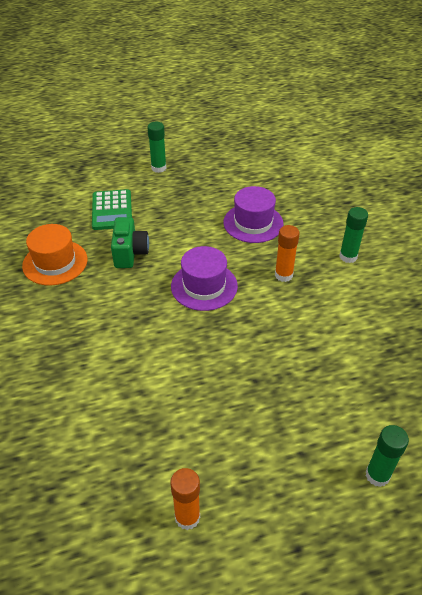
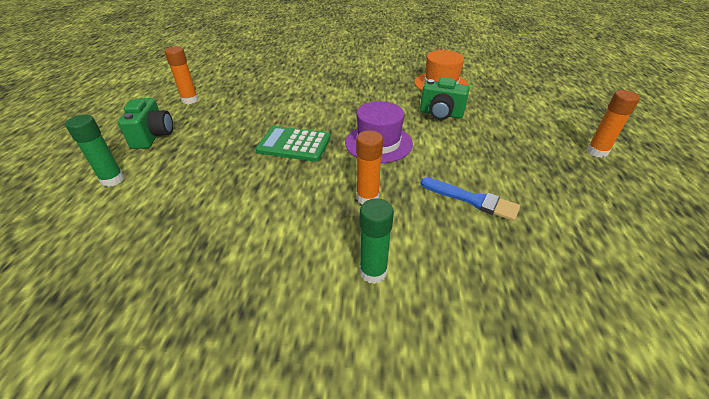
camera: 110 degrees right, 5 degrees down
(112, 210) = (510, 113): green calculator -> green calculator (294, 144)
(158, 168) = (597, 152): green glue stick -> orange glue stick
(253, 223) = (472, 200): purple hat -> blue brush
(290, 496) = (153, 136): none -> green camera

